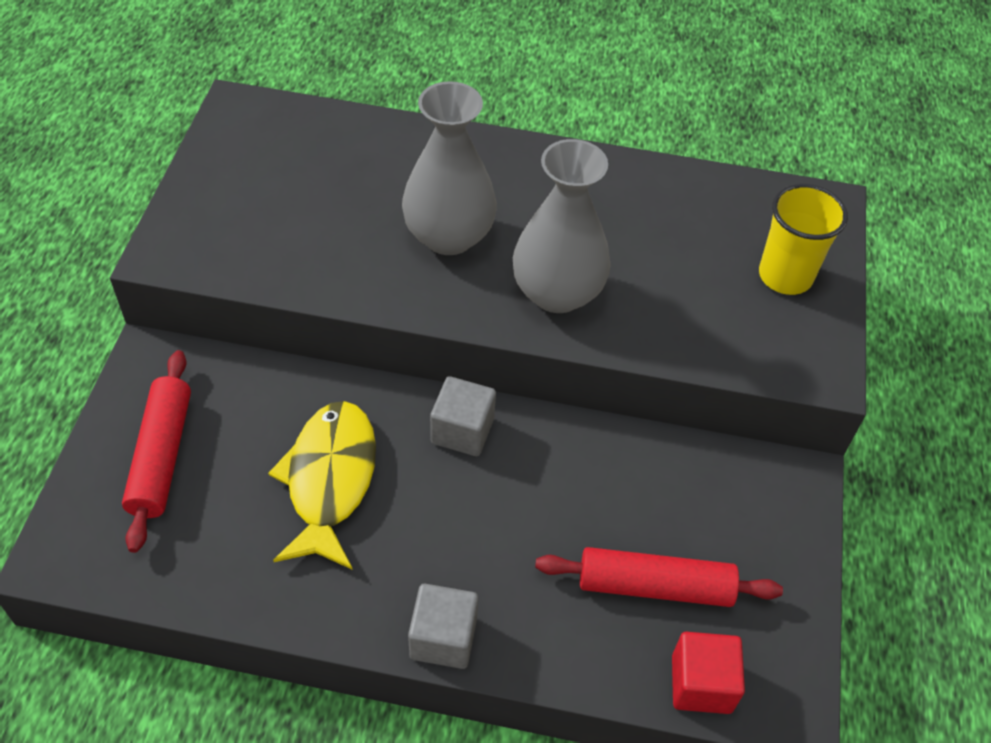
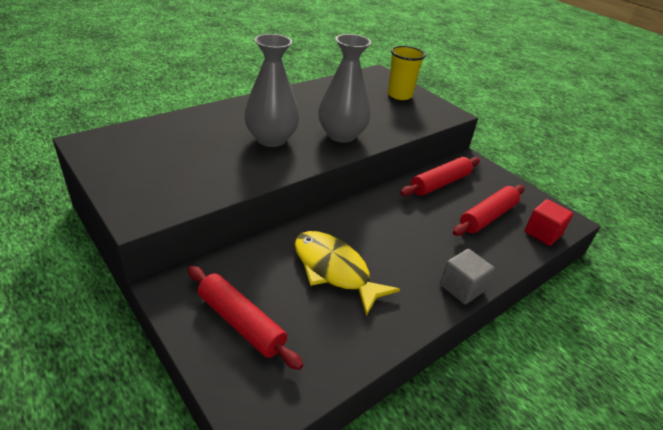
camera: 50 degrees left, 15 degrees down
(462, 431) = (356, 216): grey cube -> none
(670, 478) = (440, 183): none -> red rolling pin

